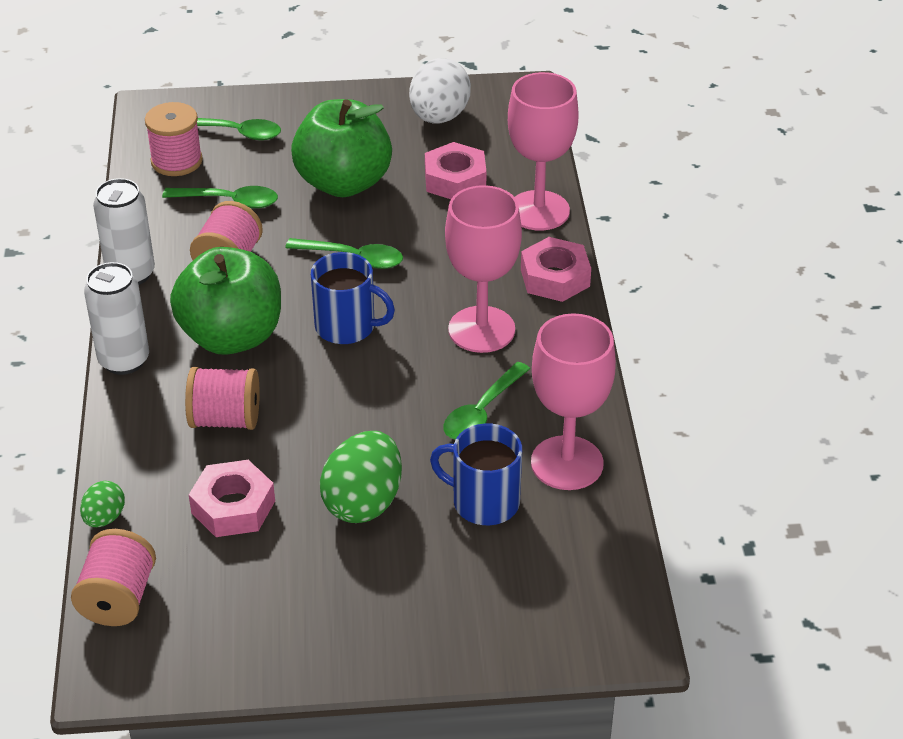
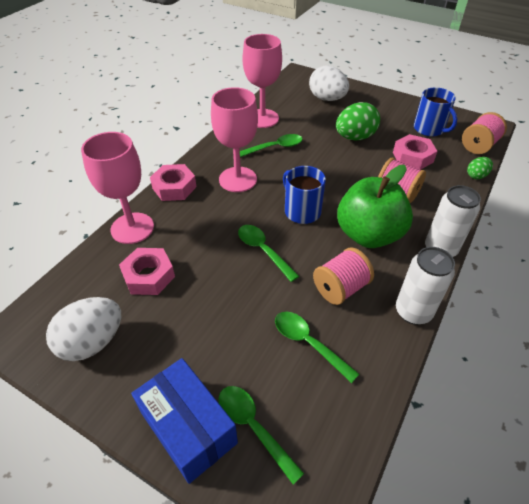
camera: 145 degrees left, 5 degrees up
(176, 161) = (324, 418): pink spool -> none
(290, 111) = (188, 427): none -> blue box
(343, 183) = (217, 314): green apple -> none
(484, 502) = (307, 120): blue mug -> blue mug (429, 129)
(493, 583) = (327, 99): none -> white egg

